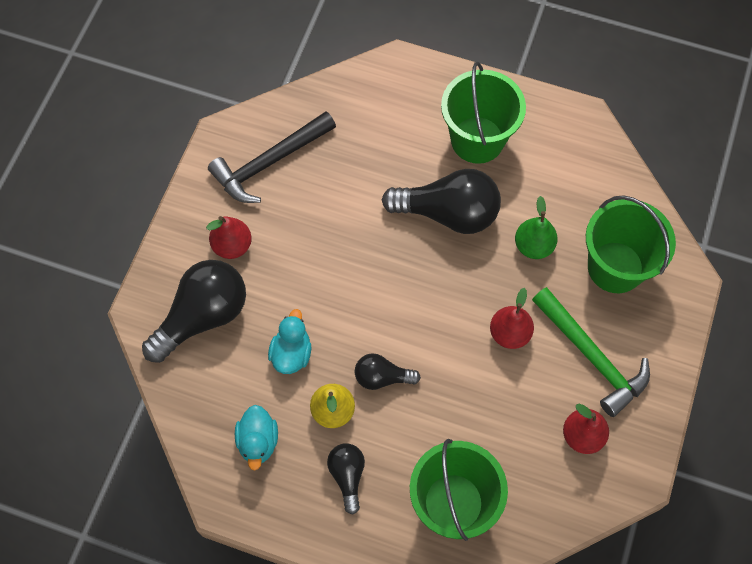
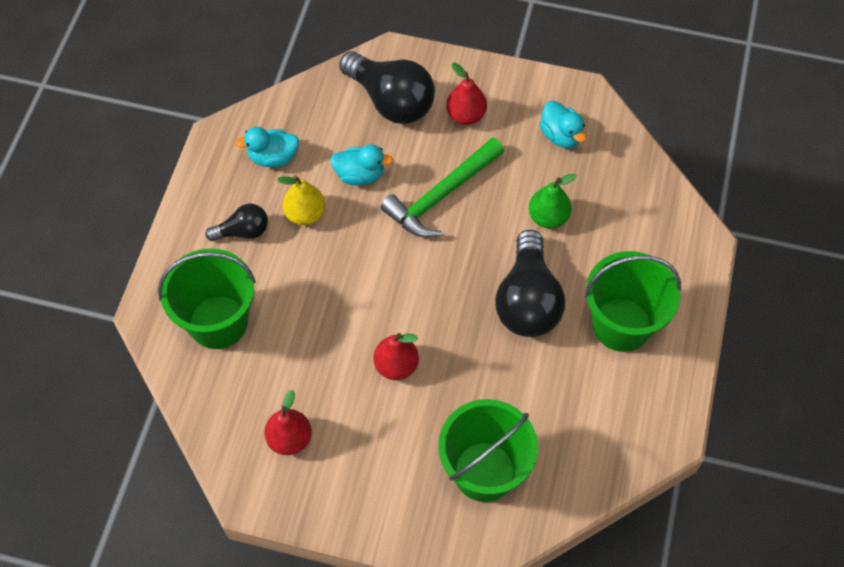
camera: 85 degrees right, 5 degrees down
(269, 163) = (561, 135): black hammer -> turquoise duck
(382, 377) = (341, 252): black light bulb -> none
(533, 246) = (499, 386): green pear -> green pear (548, 217)
(591, 357) = (376, 447): green hammer -> green hammer (441, 195)

